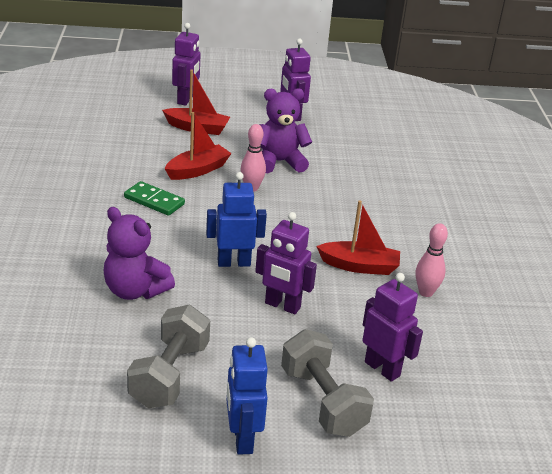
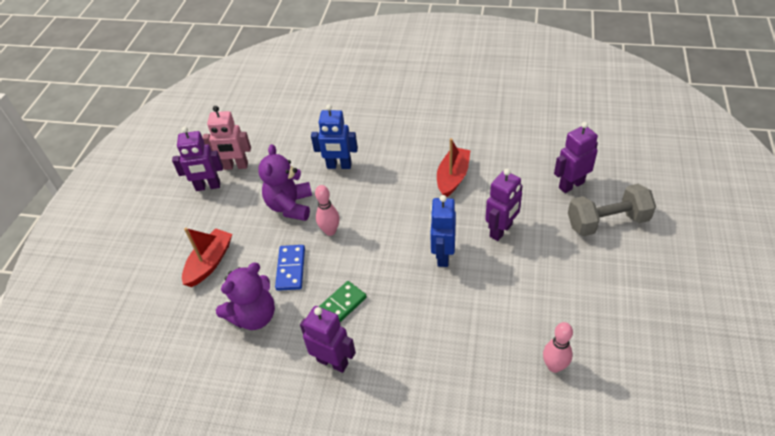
camera: 70 degrees left, 15 degrees up
(135, 290) = (479, 330): purple teddy bear -> purple teddy bear (254, 316)
(169, 375) = (586, 311): grey dumbbell -> none
(186, 100) = (146, 268): purple robot -> purple robot (333, 362)
(197, 170) = (290, 269): red boat -> blue domino
(242, 439) = (650, 271): blue robot -> blue robot (339, 166)
(324, 126) = (236, 166): none -> pink robot
(426, 292) = (486, 147): pink bowling pin -> pink bowling pin (554, 366)

